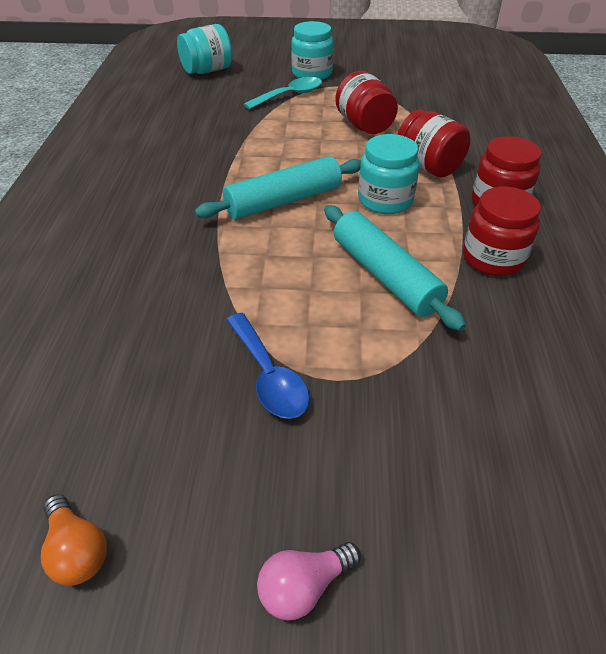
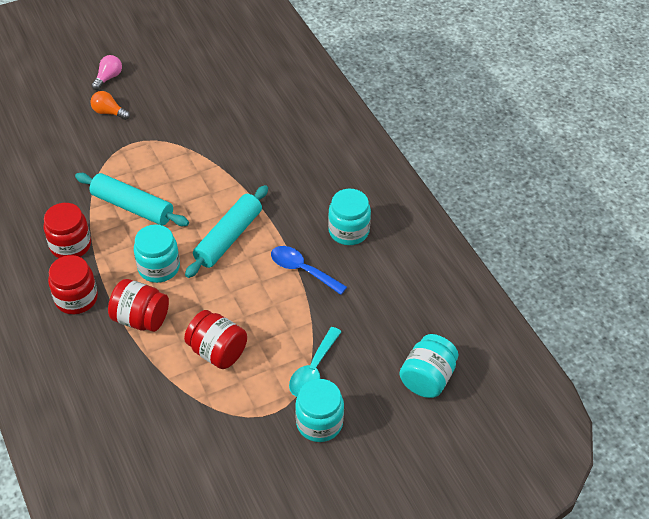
camera: 150 degrees right, 5 degrees up
(77, 550) = (192, 58): orange light bulb -> orange light bulb (109, 112)
(149, 165) = (348, 231): none -> turquoise jar
(268, 375) = (164, 133): blue spoon -> blue spoon (302, 270)

